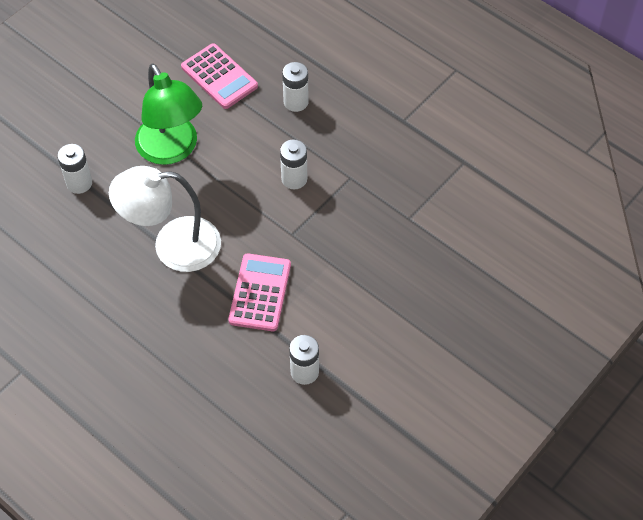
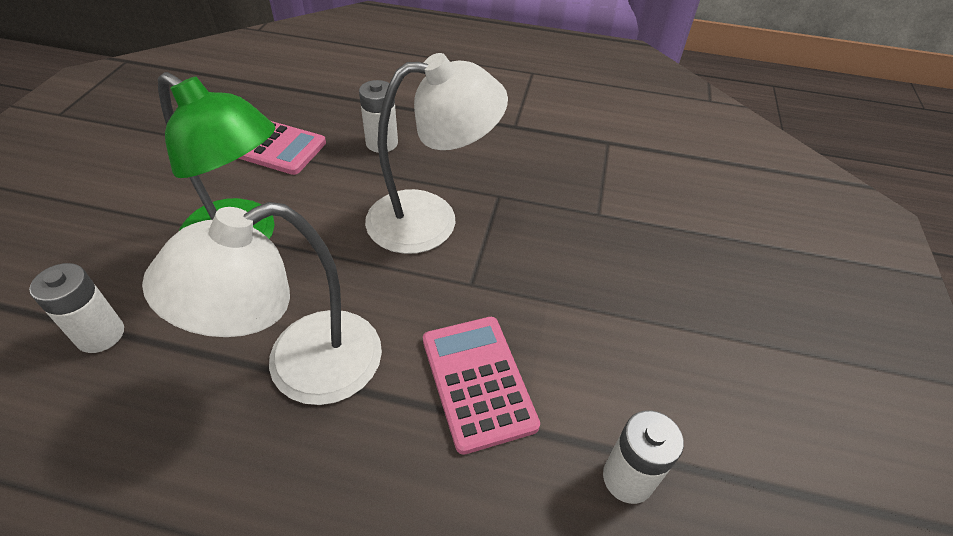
camera: 30 degrees left, 10 degrees down
(294, 179) = (431, 219): white battery -> white lamp

